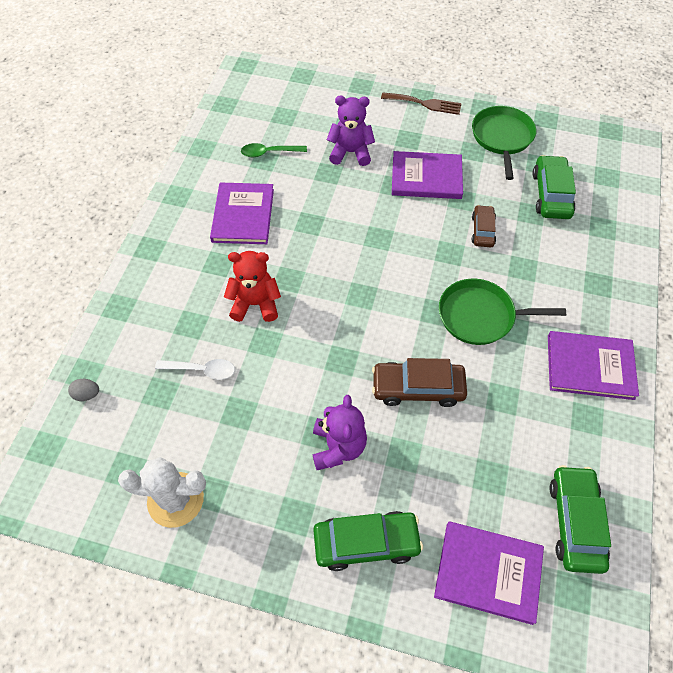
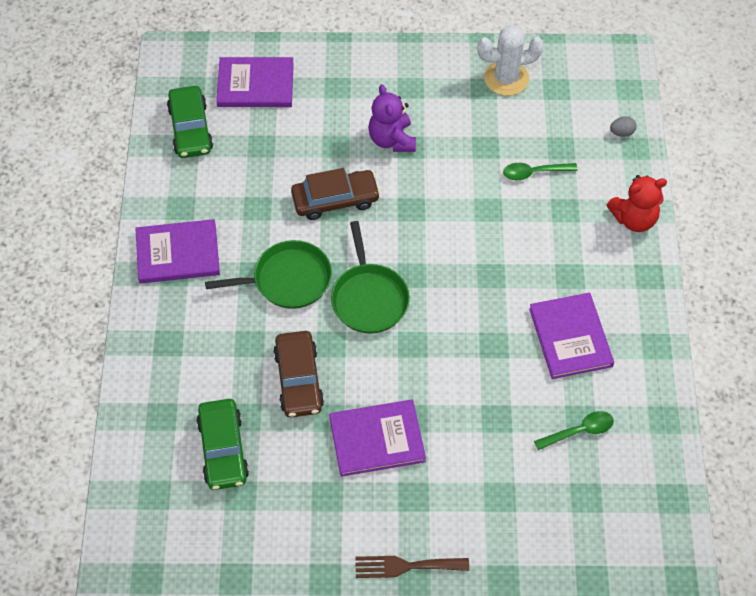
camera: 165 degrees right, 0 degrees up
(202, 370) = (534, 173): white spoon -> green spoon
(255, 304) = (513, 242): red teddy bear -> red teddy bear (634, 219)
(350, 152) = (480, 456): purple teddy bear -> none
(366, 543) = (350, 83): green car -> none
(482, 230) = (298, 380): brown car -> brown car, size x1.61
(502, 138) = (292, 528): green pan -> green pan (369, 298)

